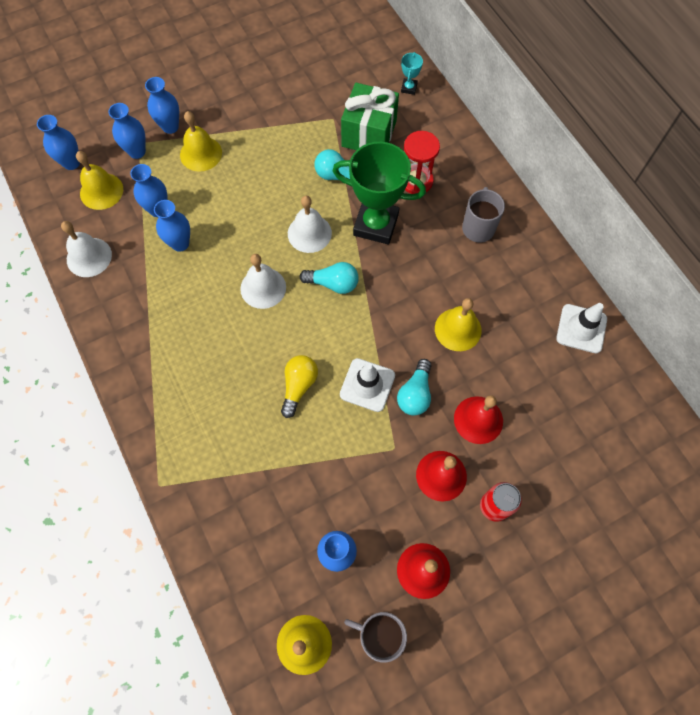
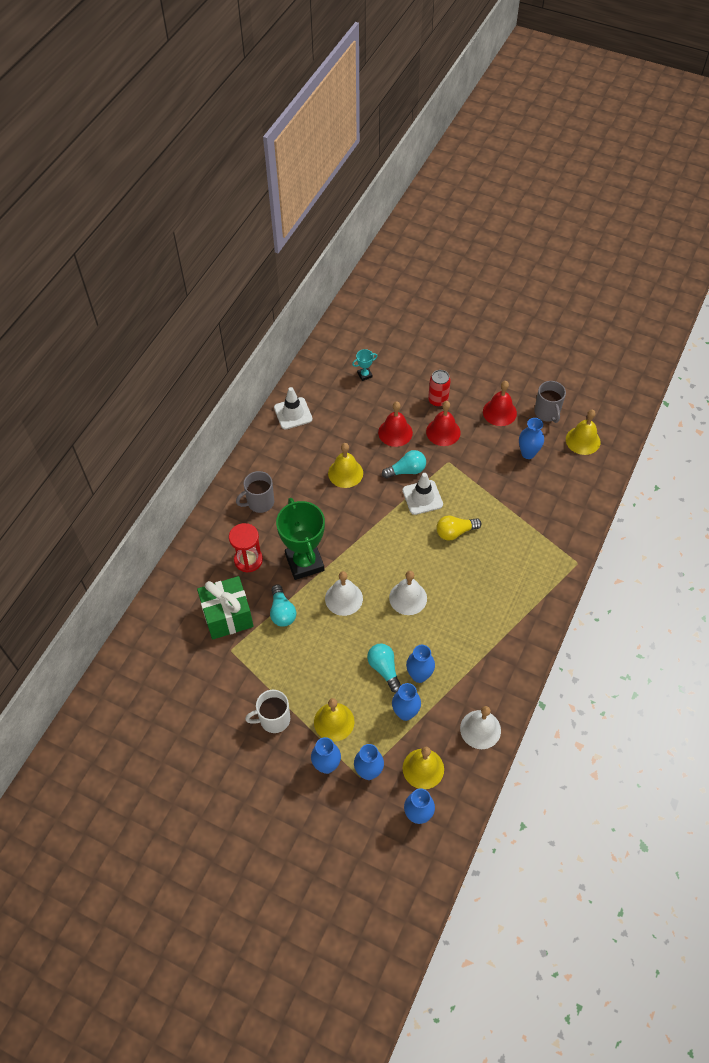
camera: 125 degrees left, 10 degrees down
(242, 114) = (274, 719): none -> white mug
(333, 283) = (370, 559): turquoise light bulb -> turquoise light bulb (384, 669)
(409, 88) = (162, 616): turquoise trophy -> turquoise trophy (364, 375)

